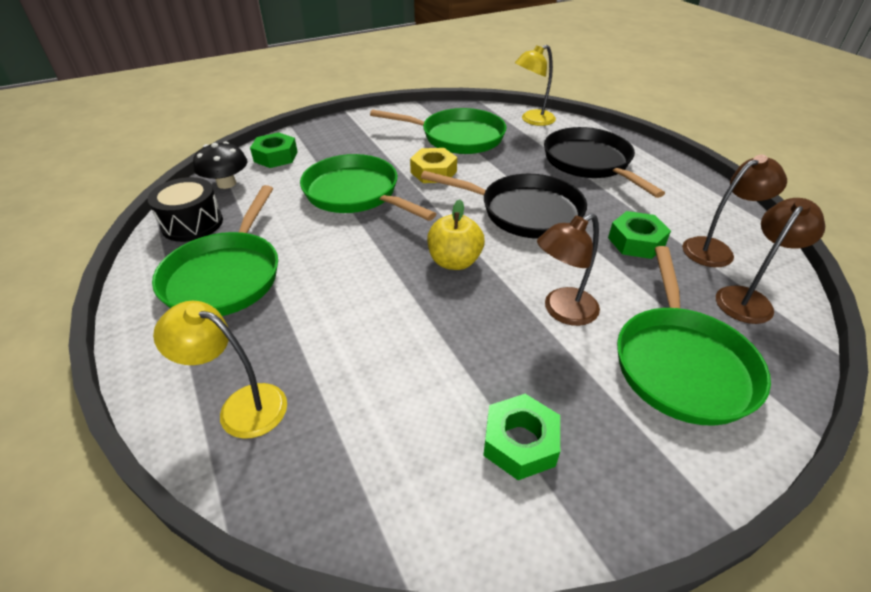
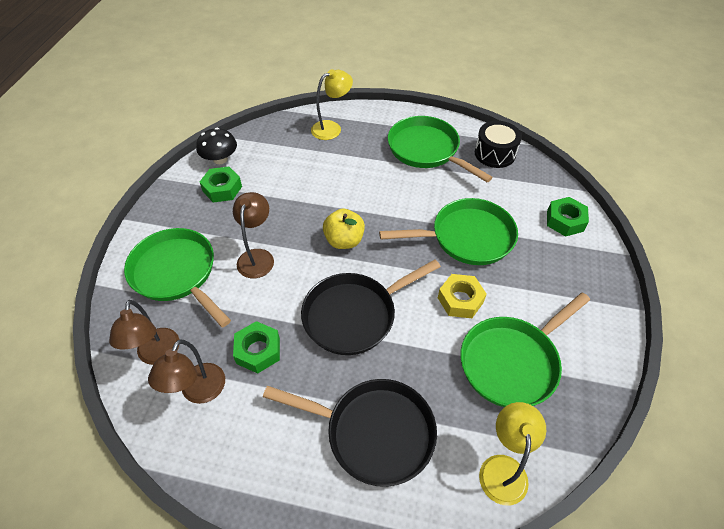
camera: 130 degrees right, 10 degrees up
(226, 183) = (538, 182): black mushroom -> black mushroom (220, 159)

